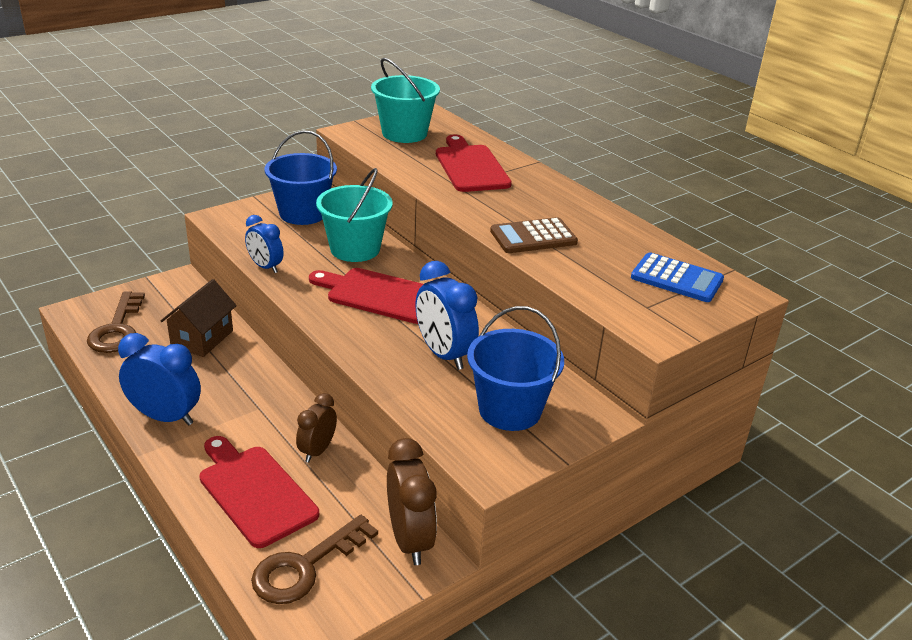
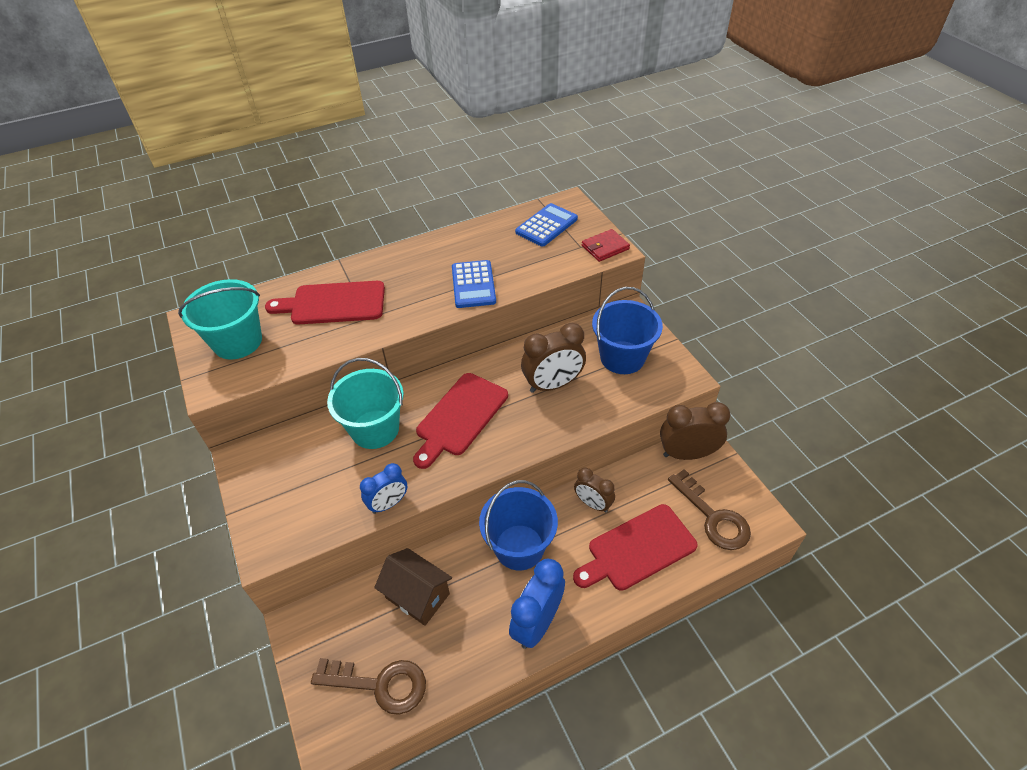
camera: 75 degrees left, 15 degrees up
(303, 213) = (287, 468): blue bucket -> blue bucket (519, 547)
(444, 354) = (553, 385): blue clock -> brown clock
(533, 237) = (473, 284): brown calculator -> blue calculator
(657, 326) = (605, 247): none -> red wallet

